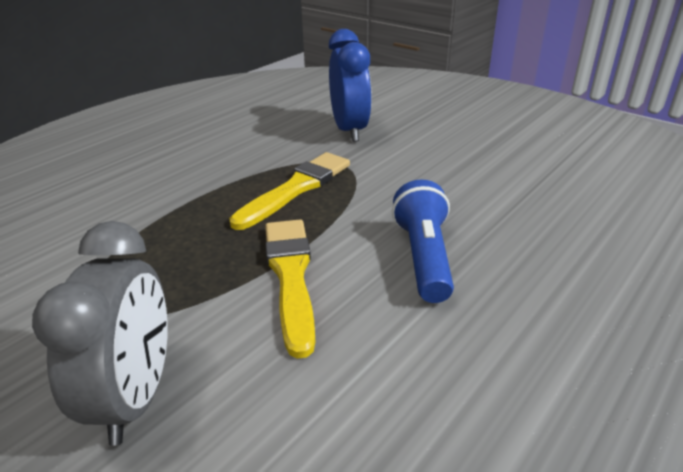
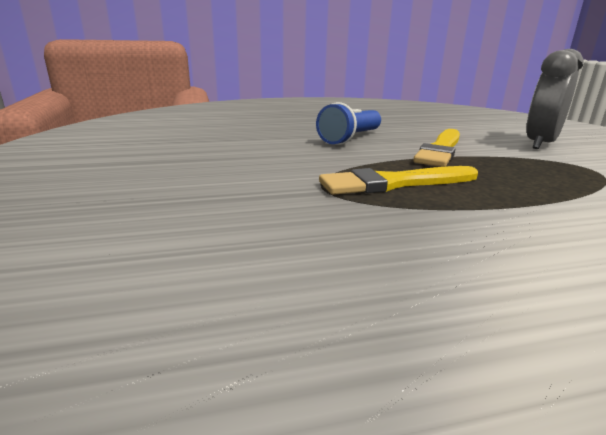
camera: 145 degrees left, 10 degrees down
(349, 130) = (248, 216): blue clock -> none

